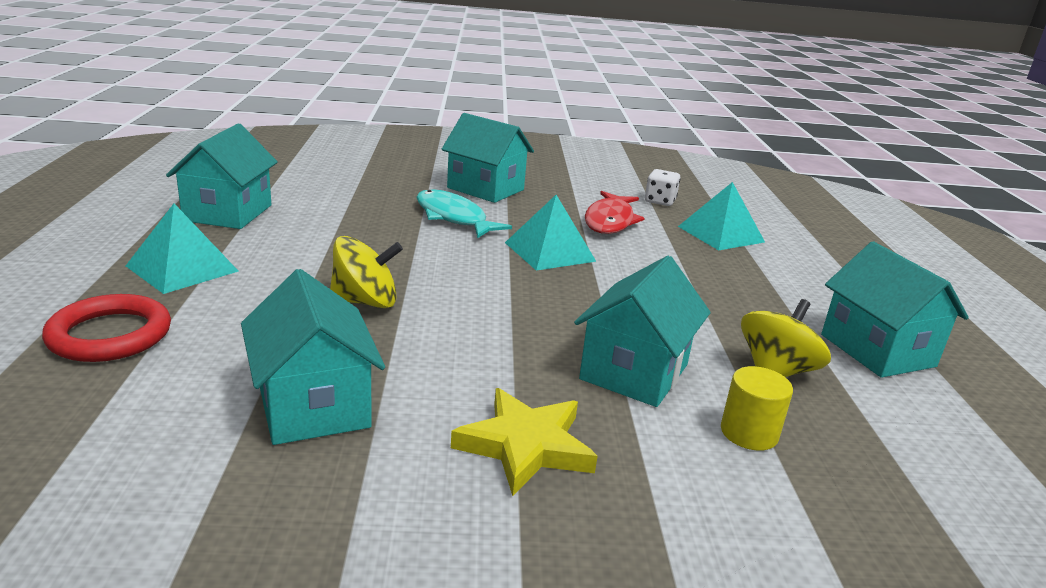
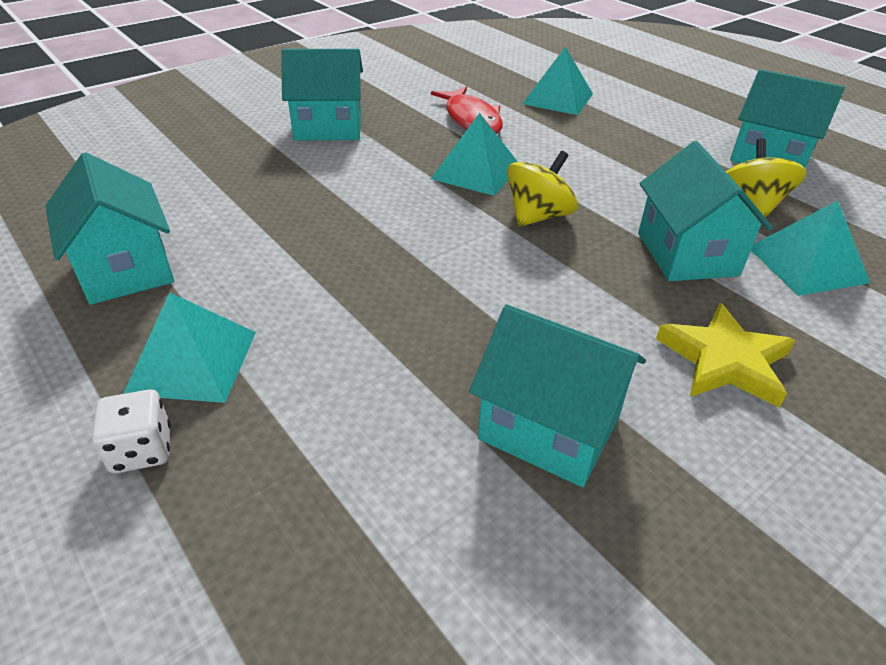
camera: 35 degrees left, 15 degrees up
(110, 335) = (254, 483): red ring -> none
(365, 302) = (421, 300): yellow spinning top -> yellow spinning top (538, 216)
(453, 217) = (350, 172): turquoise fish -> none
(660, 201) = (475, 83): white dice -> white dice (141, 450)
(749, 433) = (806, 264): yellow cylinder -> turquoise pyramid

